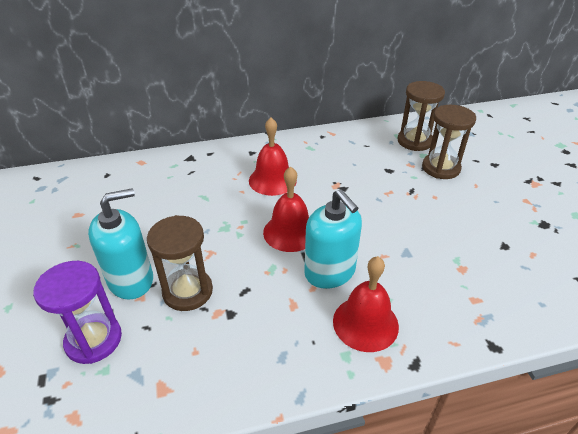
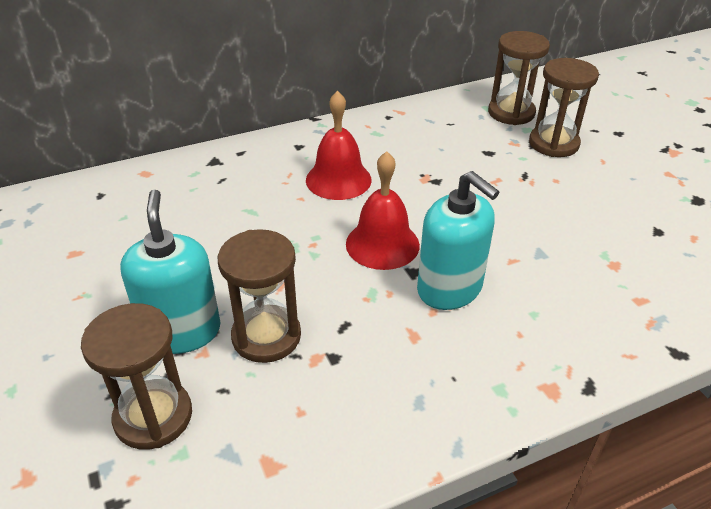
camera: 10 degrees left, 0 degrees up
(94, 340) = (153, 416): purple hourglass -> brown hourglass
(131, 280) = (181, 331): turquoise soap dispenser -> turquoise soap dispenser turned 60 degrees counterclockwise
(365, 323) = (513, 346): red bell -> none

